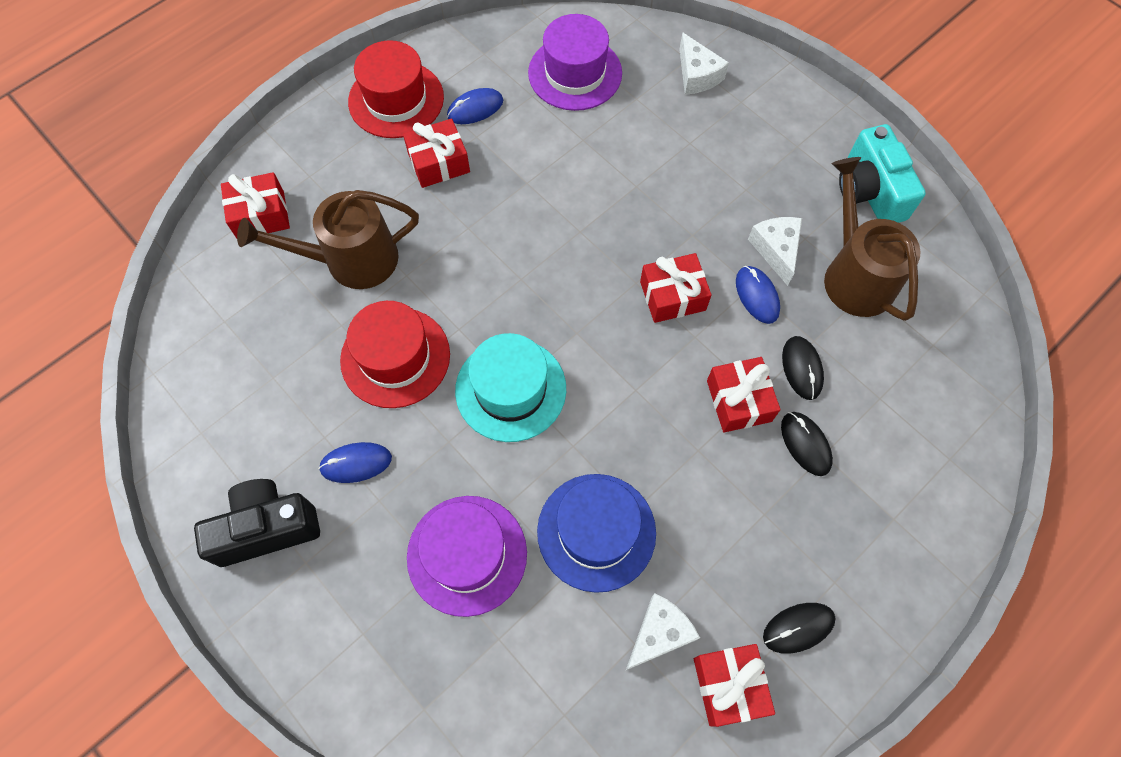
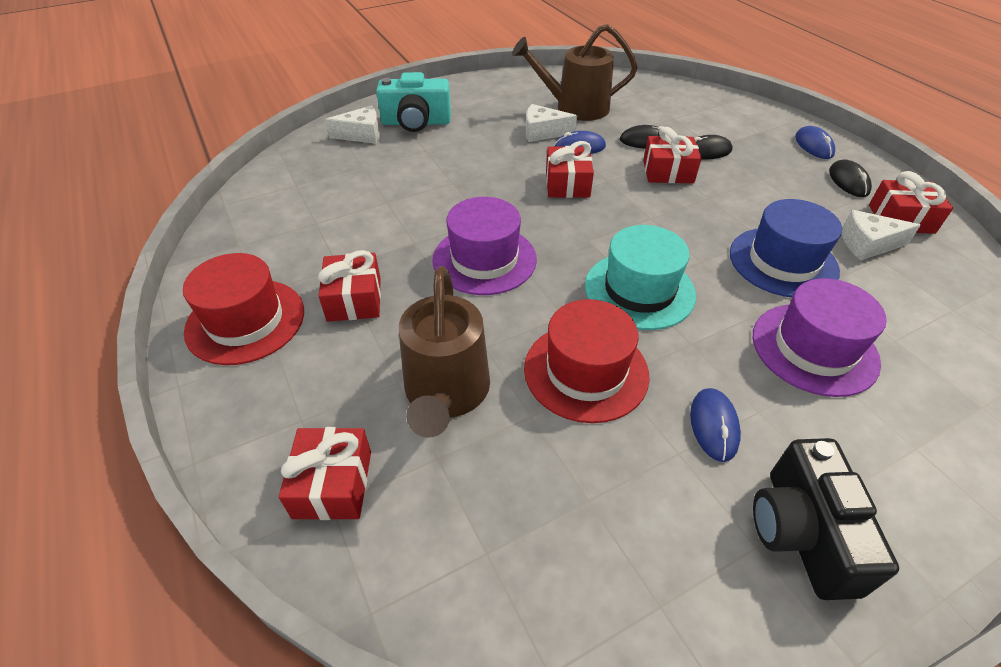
camera: 75 degrees left, 20 degrees down
(475, 108) = (303, 262): blue mouse -> blue mouse (813, 146)
(575, 73) = (310, 193): purple hat -> purple hat (484, 259)
(659, 633) = (867, 244): white cheese -> white cheese turned 60 degrees counterclockwise
(870, 191) = (510, 90): turquoise camera -> turquoise camera (416, 122)

